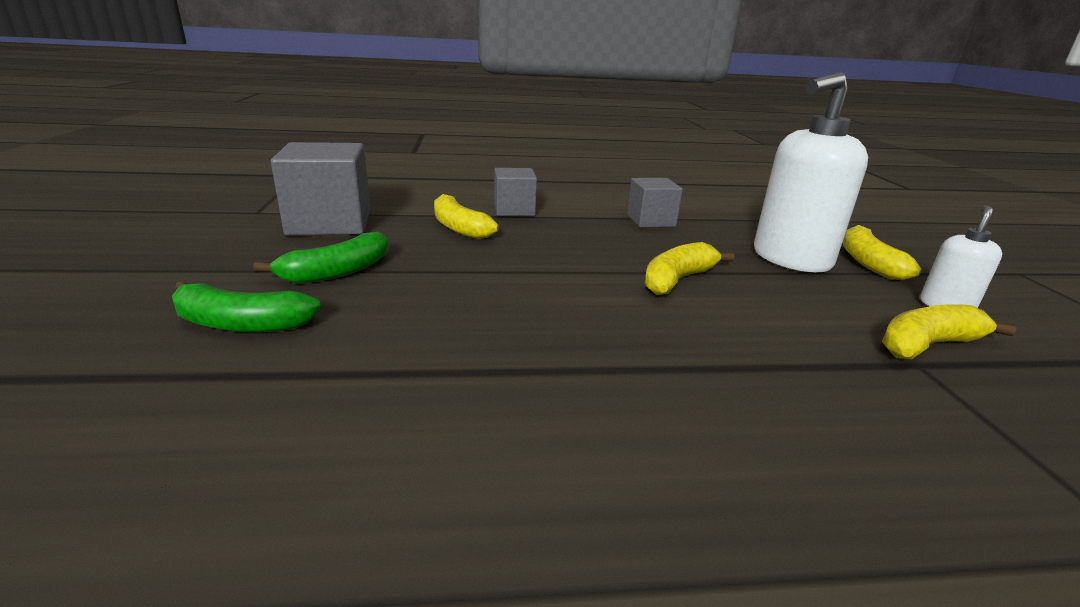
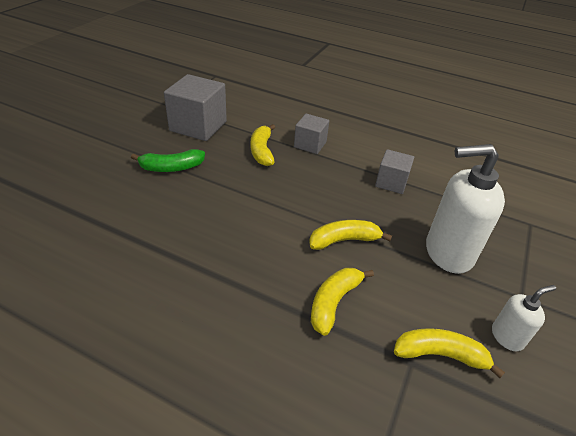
camera: 30 degrees right, 15 degrees up
(241, 324) = (109, 189): green banana -> none
(868, 262) = (508, 278): yellow banana -> yellow banana (333, 302)

